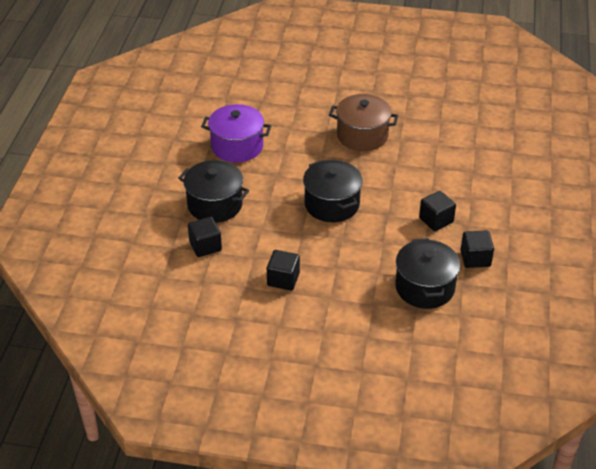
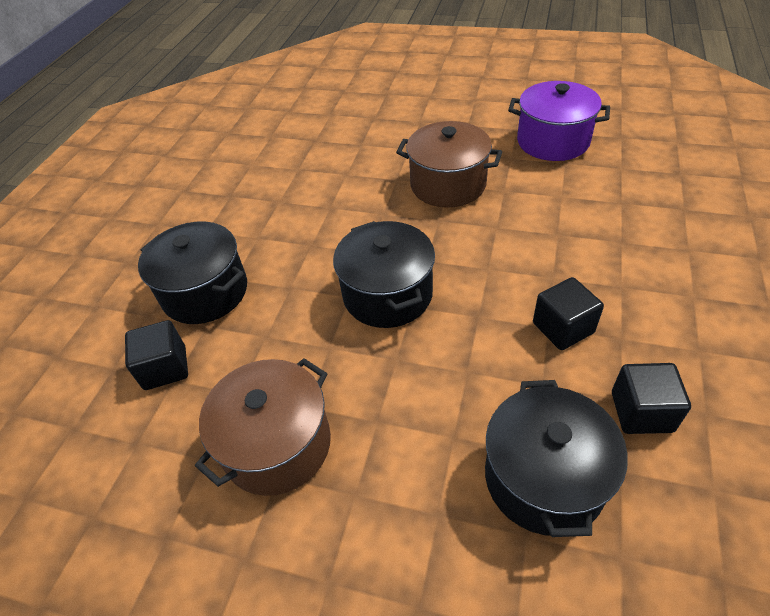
camera: 10 degrees right, 5 degrees up
(237, 146) = (265, 201): purple pot -> purple pot (553, 141)
(283, 279) = (277, 444): black cube -> brown pot

